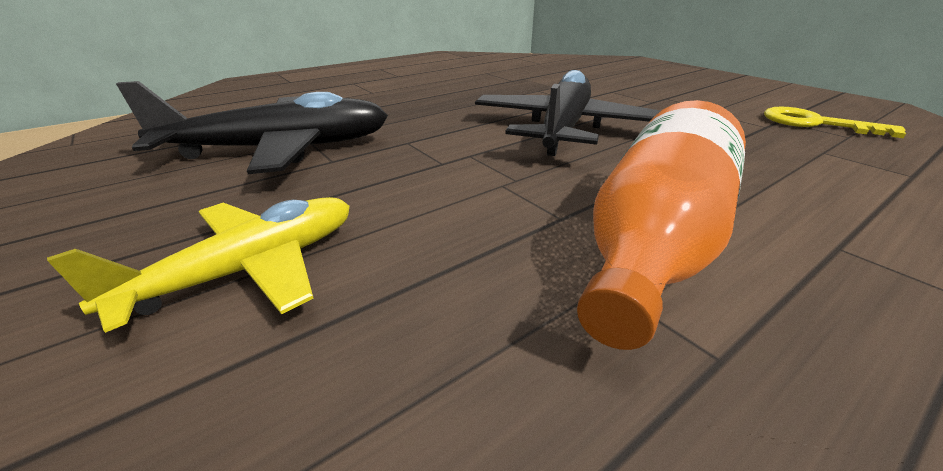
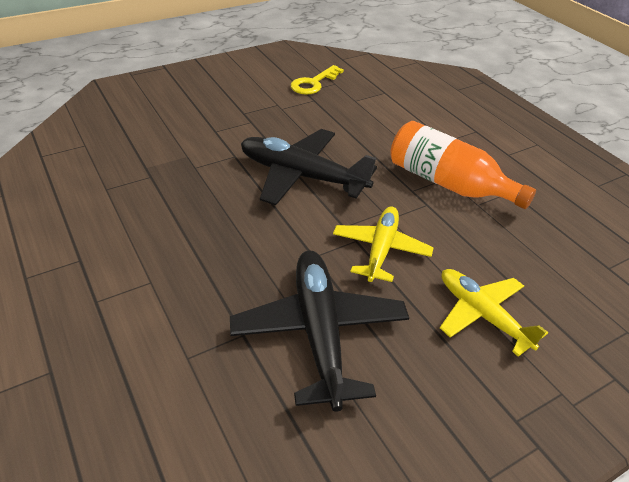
camera: 85 degrees left, 10 degrees up
(424, 178) = (381, 249): none -> yellow plane

